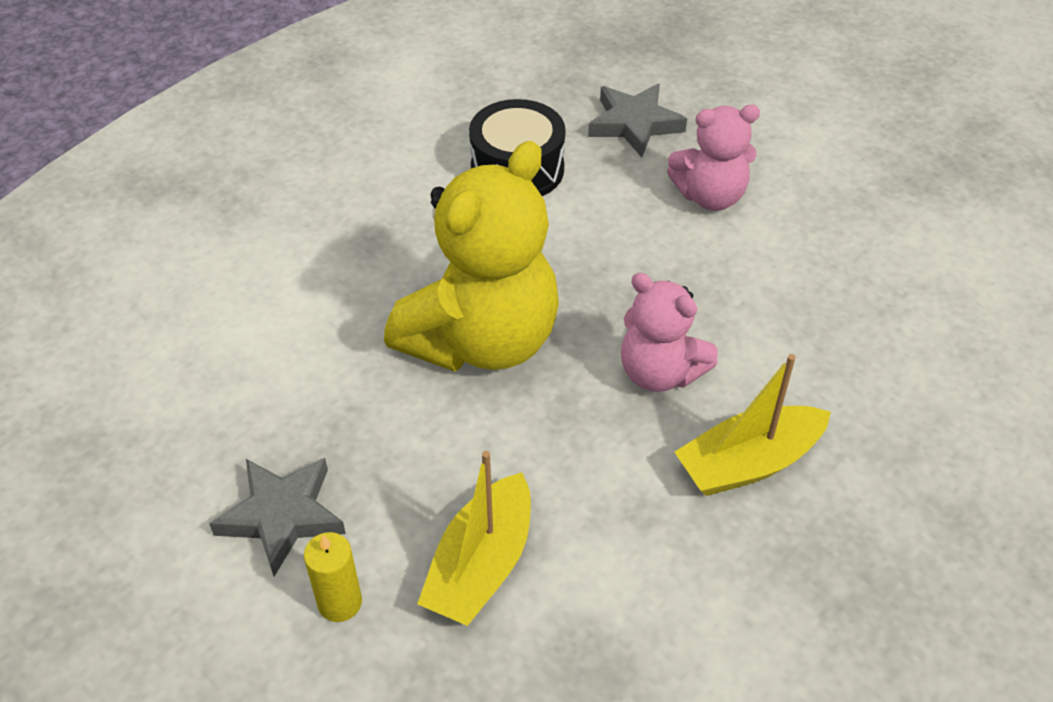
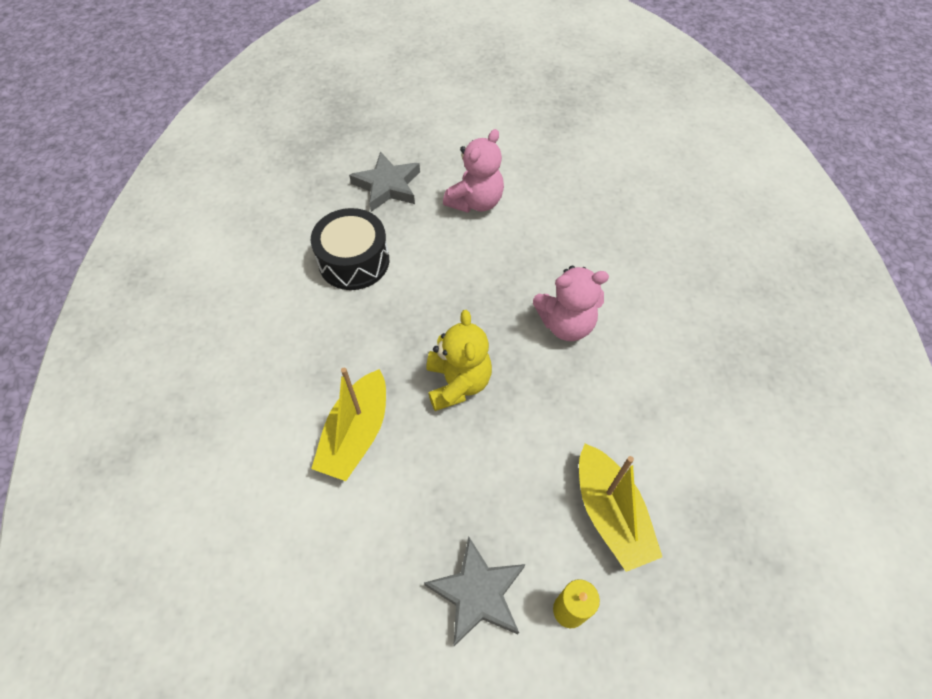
camera: 45 degrees left, 10 degrees up
(482, 340) = (458, 383): yellow teddy bear -> yellow teddy bear, size x0.57
(748, 463) = (658, 338): yellow boat -> yellow boat (356, 434)

